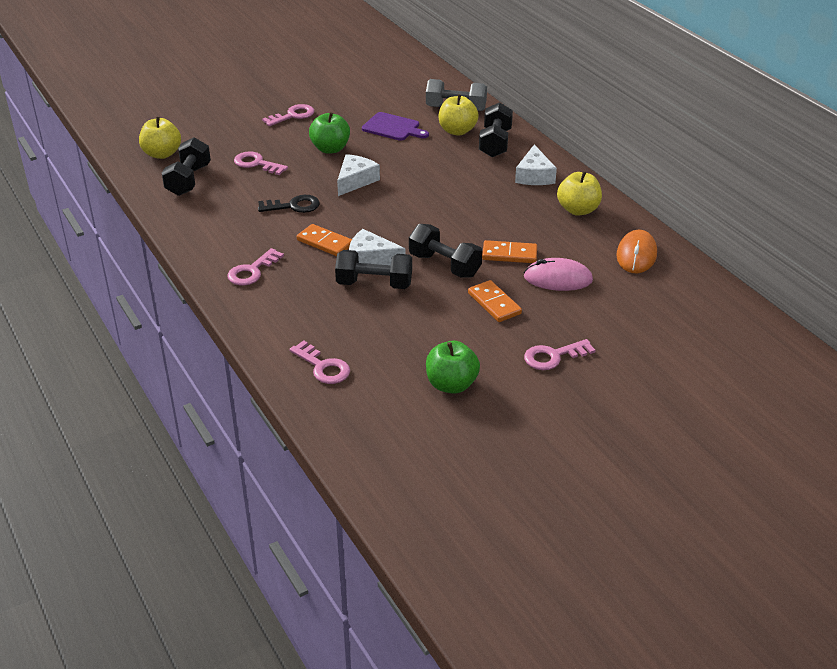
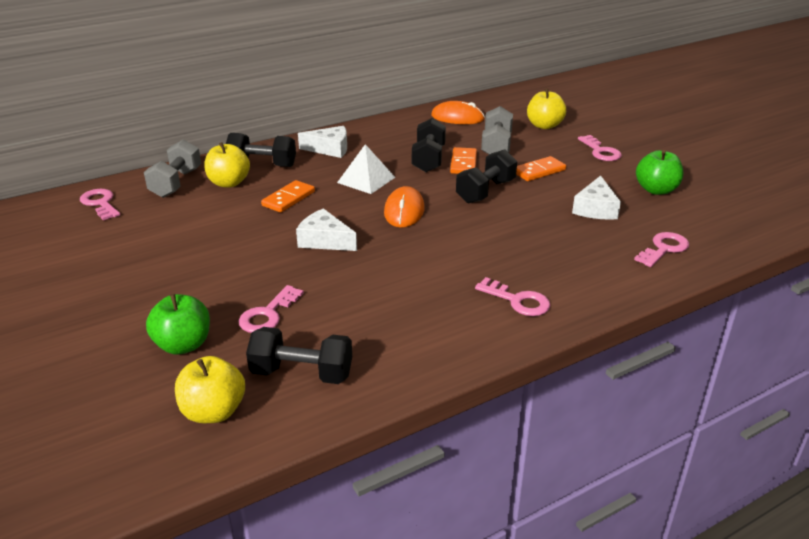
camera: 90 degrees left, 5 degrees down
(293, 115) = (140, 292): pink key -> pink key (100, 203)
(293, 206) = (377, 279): black key -> none
(325, 242) = (454, 255): orange domino -> orange domino (288, 199)
(330, 149) = (244, 259): green apple -> green apple (183, 345)
(371, 259) = (481, 228): white cheese -> white cheese (595, 208)
(374, 284) = (524, 225): black dumbbell -> black dumbbell (428, 159)
(393, 127) = (206, 219): purple cutting board -> none
(405, 218) = (404, 211): none -> orange mouse
(467, 197) = (366, 180): none -> white pyramid
(558, 278) = (496, 146): pink mouse -> grey dumbbell
(578, 210) = (391, 134): yellow apple -> yellow apple (544, 126)

